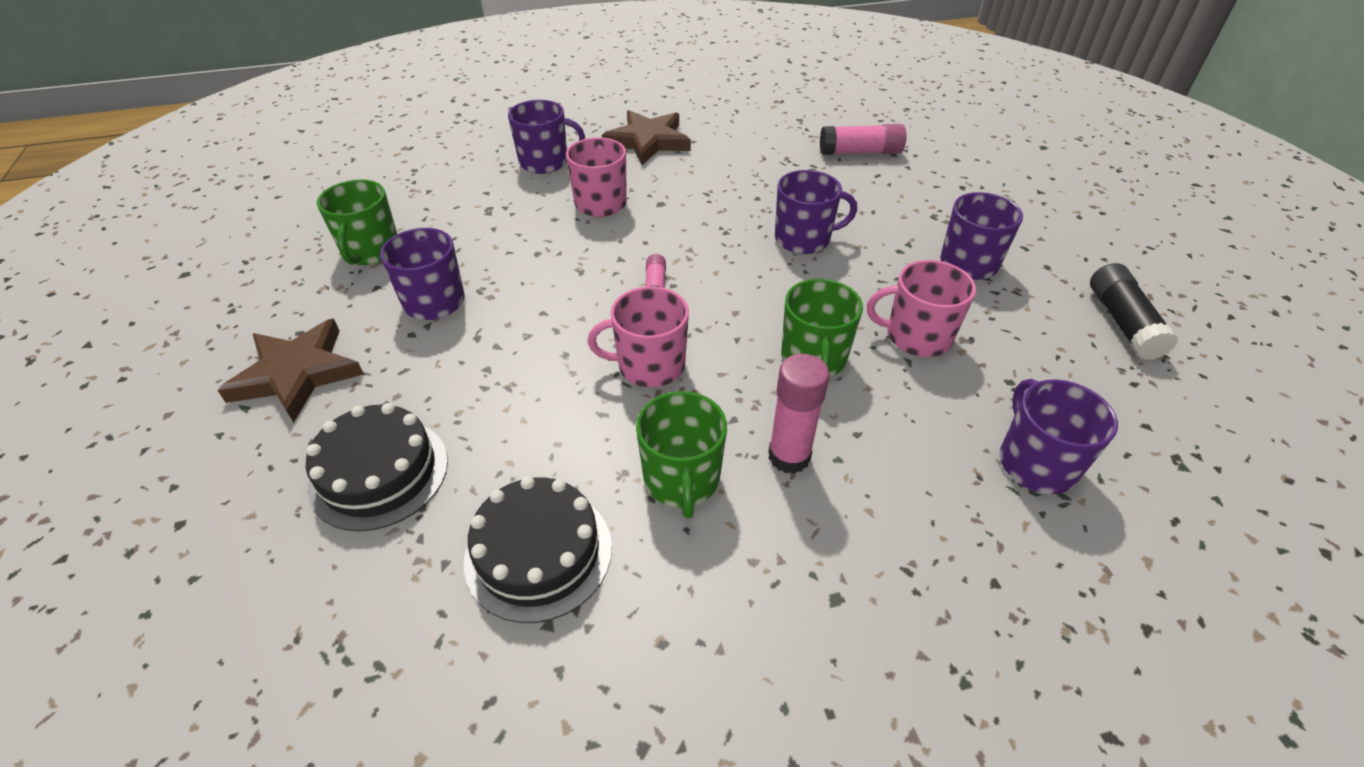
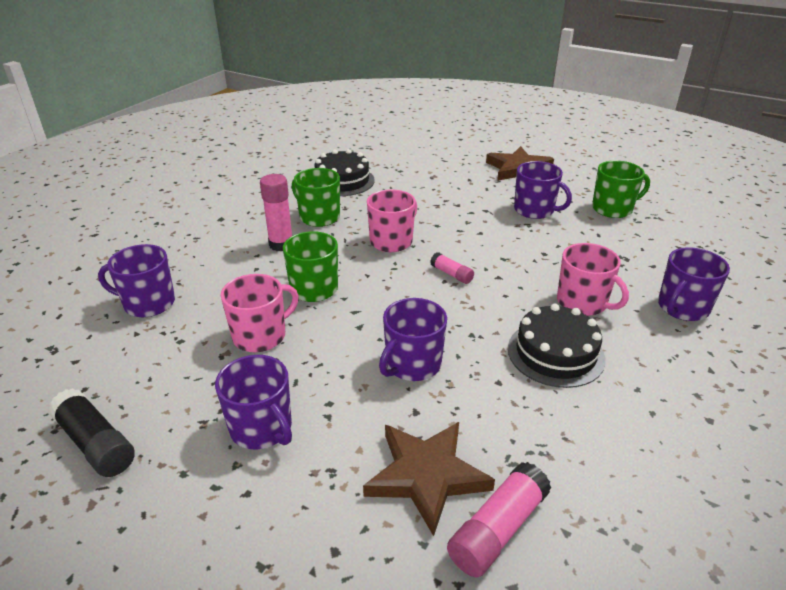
camera: 135 degrees right, 10 degrees down
(370, 251) = (613, 209): green mug -> green mug turned 120 degrees clockwise
(379, 473) = (429, 169): black cake -> black cake (555, 353)
(648, 141) = (677, 382): brown star -> brown star (426, 476)
(1035, 463) = (148, 303): purple mug -> purple mug turned 150 degrees clockwise

